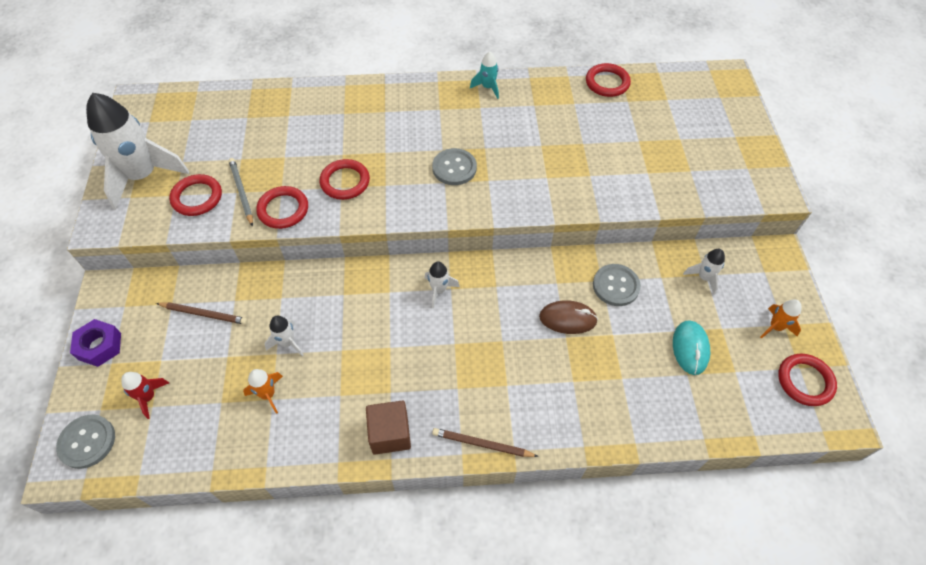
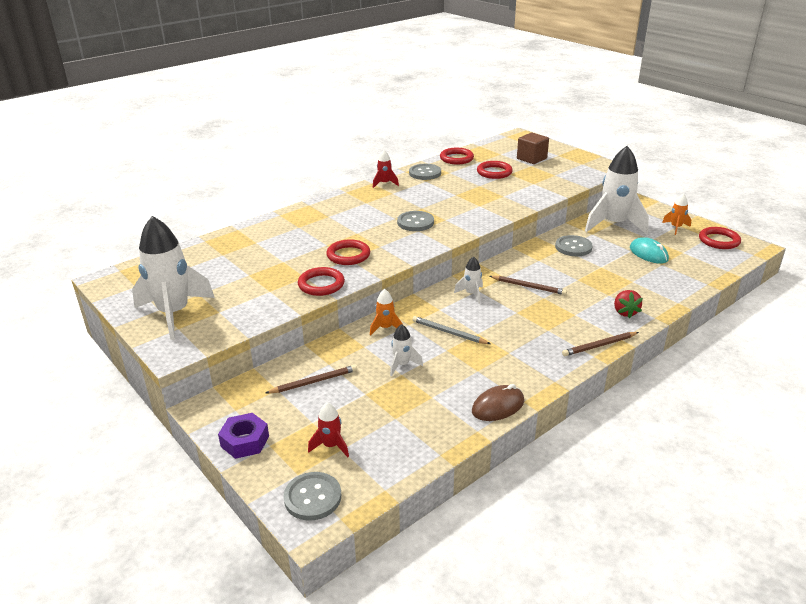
camera: 35 degrees left, 25 degrees down
(197, 197) = (240, 306): red ring -> red ring (494, 172)
(241, 192) = (274, 289): grey pencil -> grey pencil (449, 333)
(268, 394) = (425, 396): orange rocket -> orange rocket (385, 328)
(390, 434) = (537, 370): brown cube -> brown cube (531, 158)
(488, 87) = (384, 183): turquoise rocket -> red rocket
(504, 315) = (528, 286): none -> brown pencil
(546, 91) = (425, 173): none -> grey button
(560, 417) = (625, 312): none -> red strawberry
(568, 319) = (567, 271): brown mouse -> brown mouse (498, 406)
(704, 277) = (614, 225): white rocket -> white rocket, size x2.23

